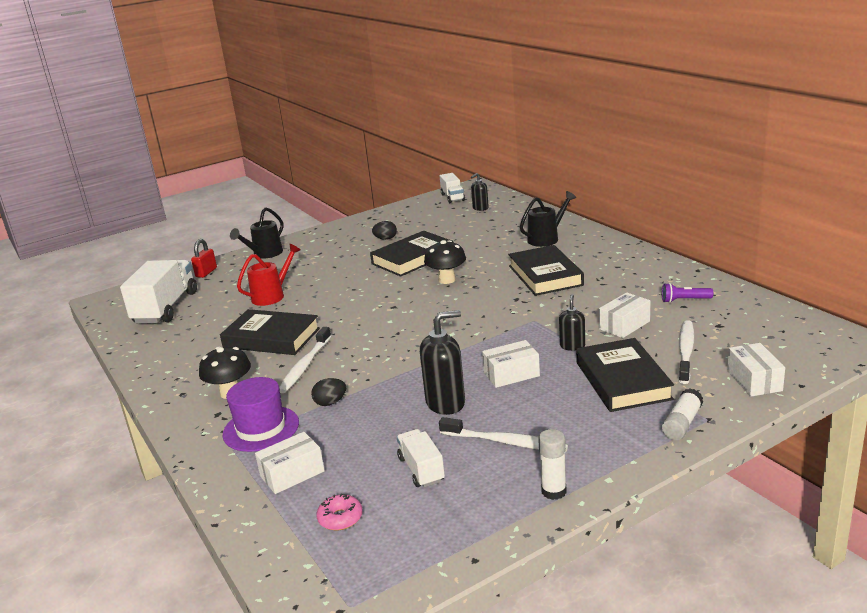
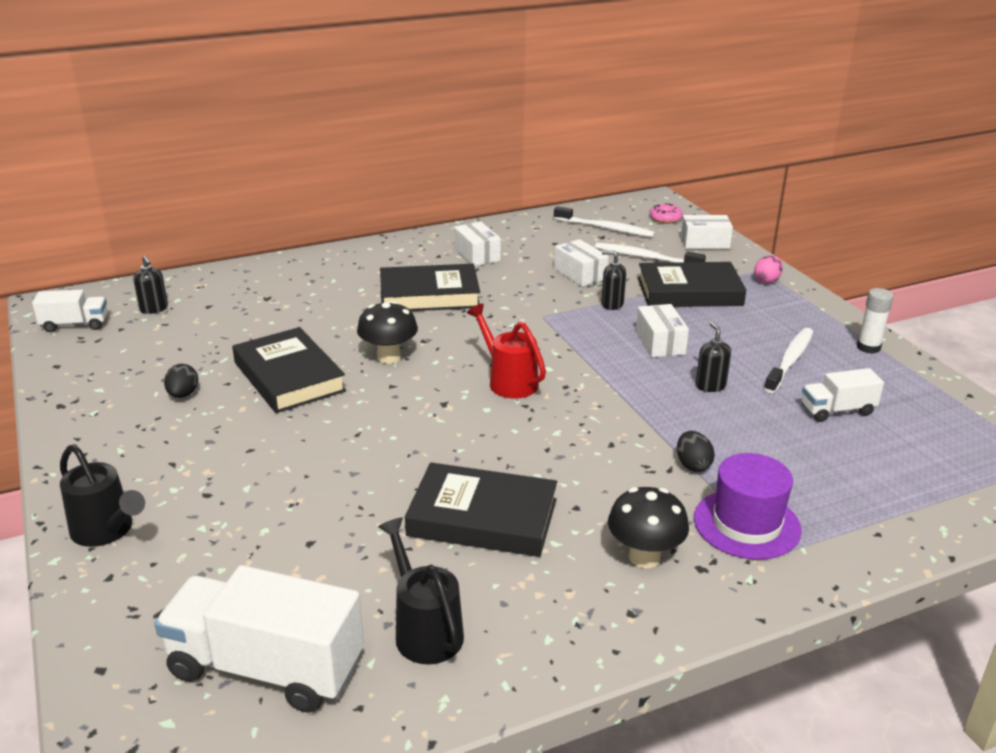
camera: 85 degrees left, 5 degrees up
(206, 272) = (123, 615): red padlock -> none
(271, 338) = (482, 517): black book -> black book turned 75 degrees clockwise
(272, 295) = (317, 518): red watering can -> red watering can (508, 381)
(292, 474) = (848, 497): white box -> white box (477, 255)
(305, 366) = (587, 485): white toothbrush -> white toothbrush (605, 228)
(340, 518) = (925, 464): pink donut -> pink donut (665, 218)
(446, 403) = (710, 386): black soap dispenser -> black soap dispenser, size x0.57
(547, 238) = (319, 280): black watering can -> black watering can (424, 629)
(682, 423) = (767, 280): white glue stick -> pink egg
(685, 300) = (543, 240): purple flashlight -> none

